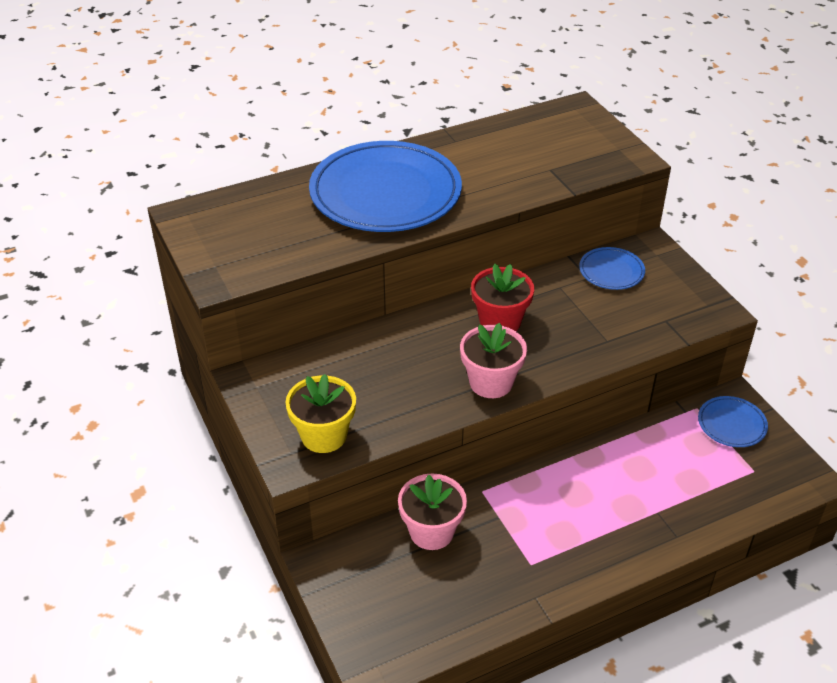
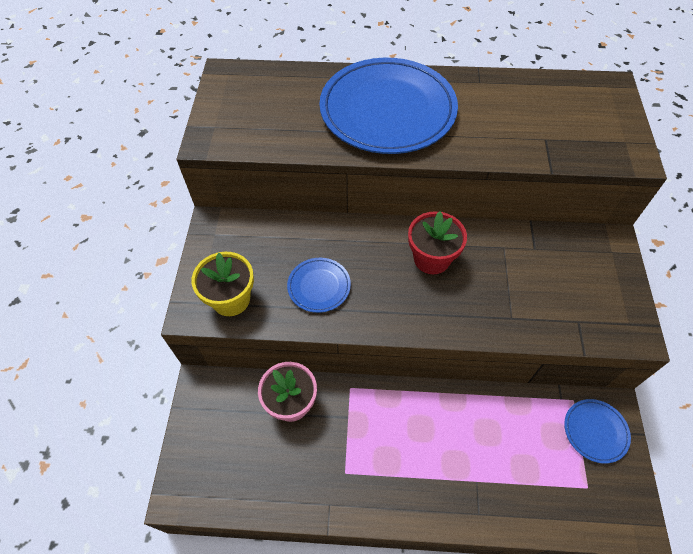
camera: 30 degrees right, 15 degrees up
(491, 382) = (387, 312): pink flower pot -> none
(611, 271) = (559, 251): blue plate -> blue plate (319, 286)

